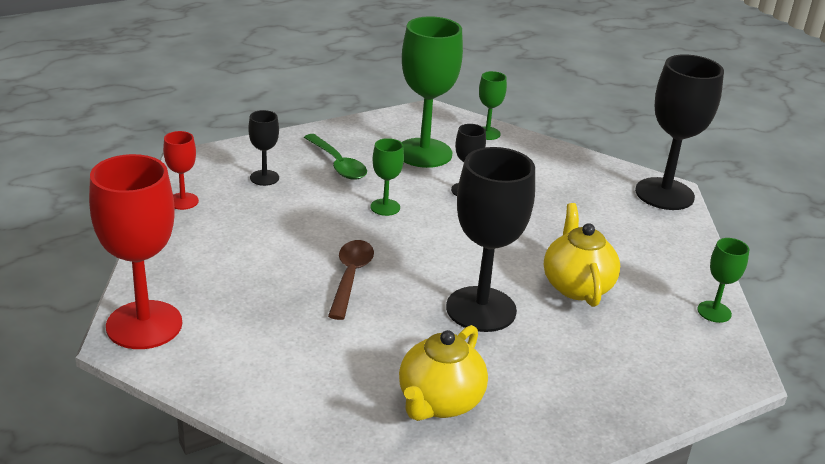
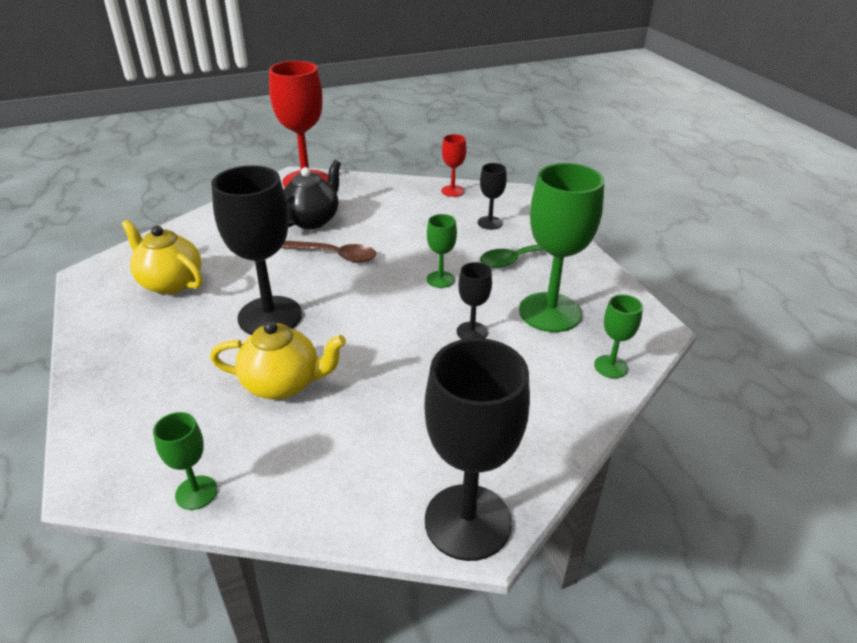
camera: 100 degrees right, 5 degrees up
(265, 305) = (312, 220): none -> black teapot

